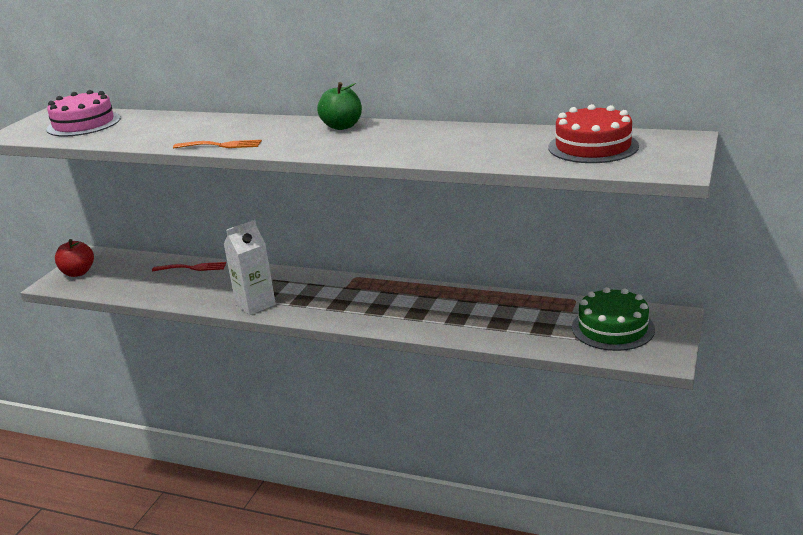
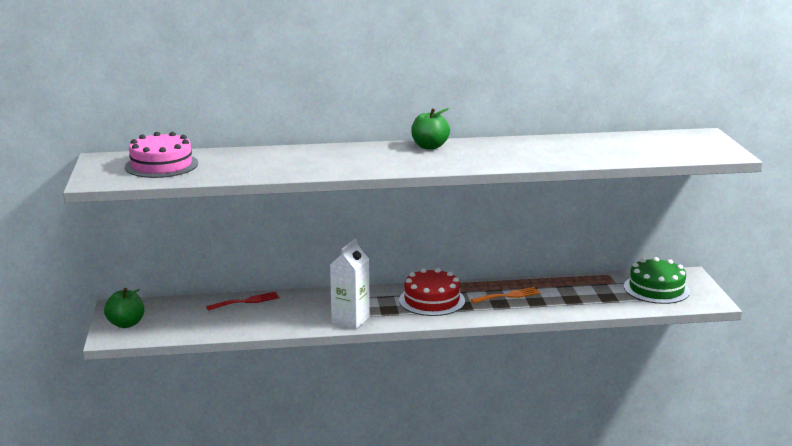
camera: 30 degrees left, 5 degrees down
(78, 273) = (126, 324): red apple -> green apple
(222, 145) = (347, 170): orange fork -> orange fork (508, 296)
(593, 146) = (651, 144): red cake -> red cake (432, 300)

